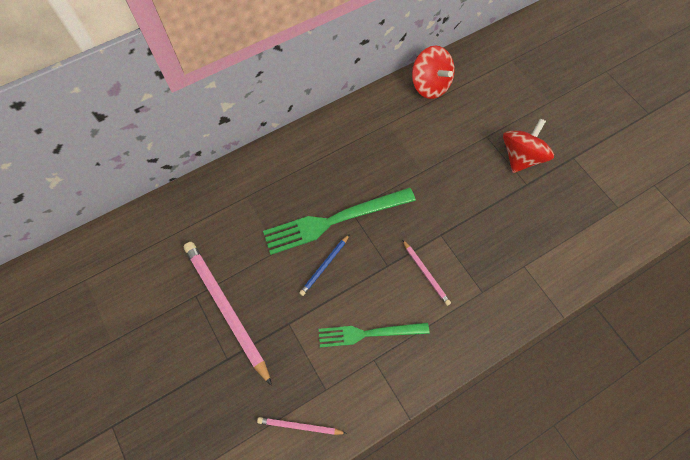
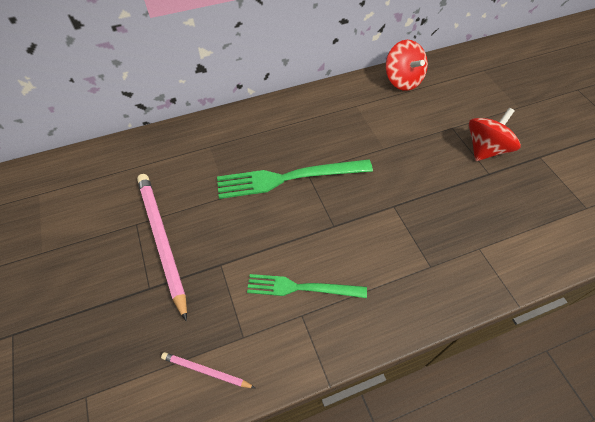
camera: 10 degrees right, 10 degrees down
(325, 266) = (270, 216): blue pencil -> none
(426, 273) = (372, 239): pink pencil -> none

